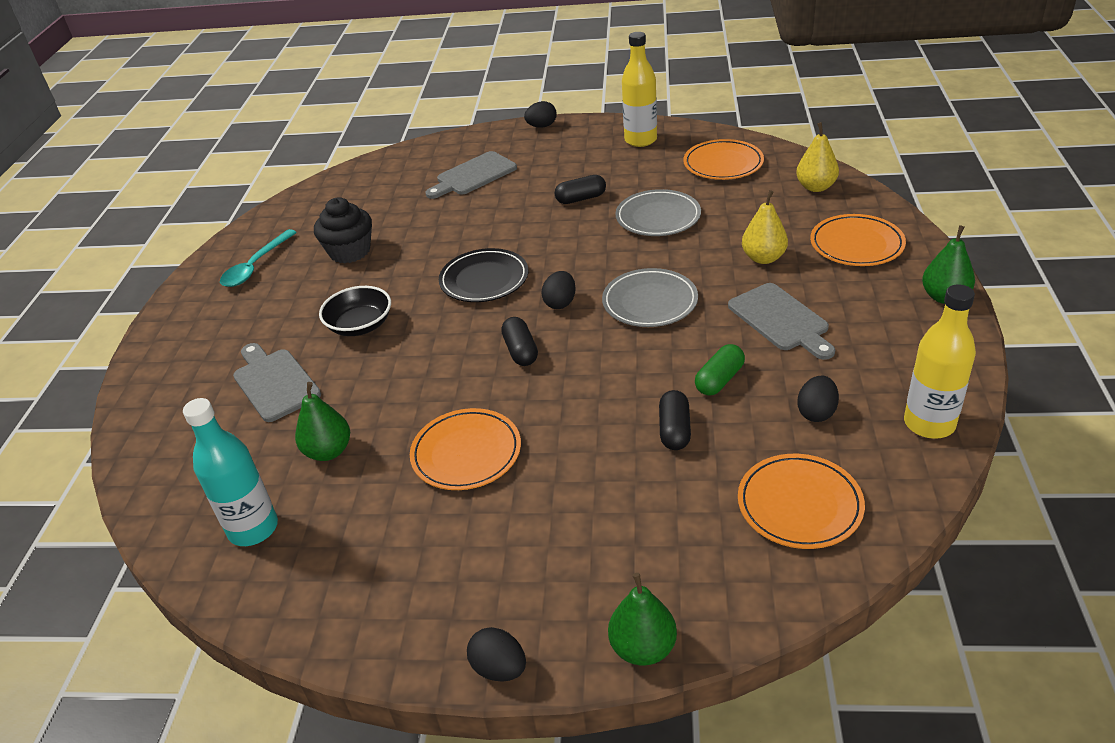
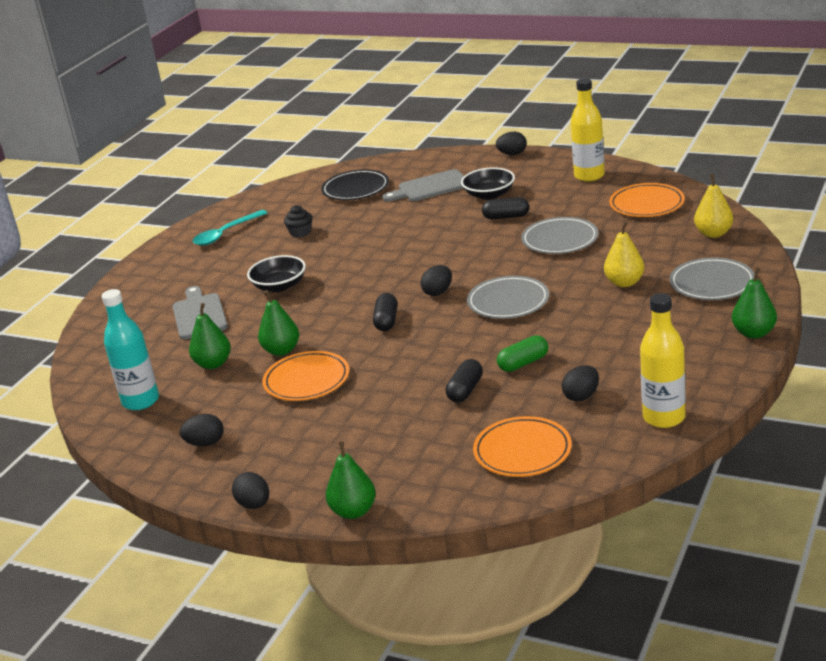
camera: 20 degrees right, 10 degrees down
(350, 251) = (300, 233): black cupcake -> black cupcake, size x0.59
(378, 579) = (205, 443): none -> black egg
(410, 415) = (281, 350): none -> green pear
(484, 279) = (390, 267): black plate -> black plate (355, 189)
(545, 175) = (489, 195): none -> black bowl
(781, 320) = (603, 330): grey cutting board -> none
(856, 244) = (712, 283): orange plate -> grey plate

